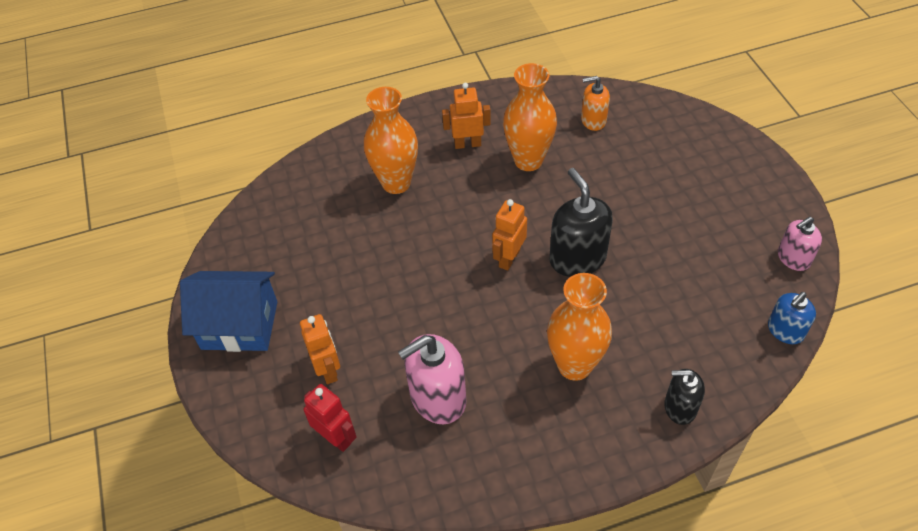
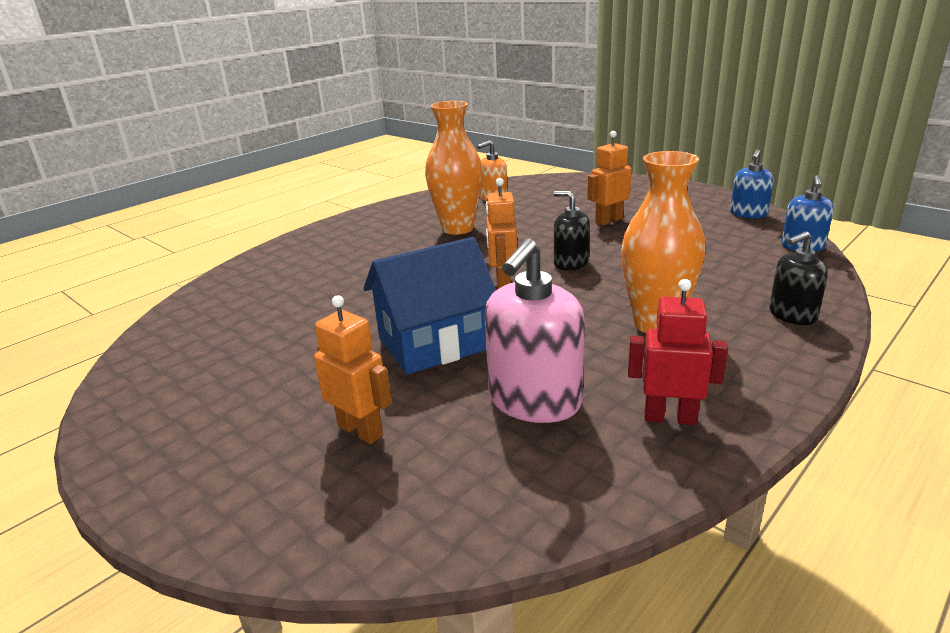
camera: 30 degrees left, 25 degrees down
(239, 325) = (189, 436): blue house -> blue house (434, 343)
(336, 438) = (429, 492): red robot -> red robot (670, 417)
(396, 183) = (329, 273): orange vase -> none
(467, 144) = (387, 235): orange robot -> orange robot (608, 220)
(577, 258) = (571, 263): black soap dispenser -> black soap dispenser, size x0.60
(793, 258) = (748, 214): pink soap dispenser -> blue soap dispenser

